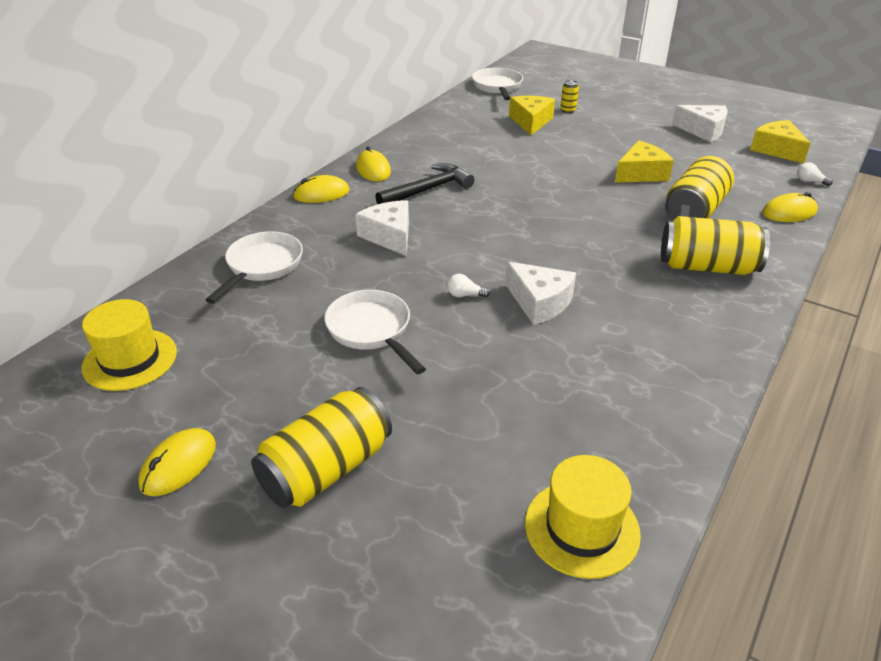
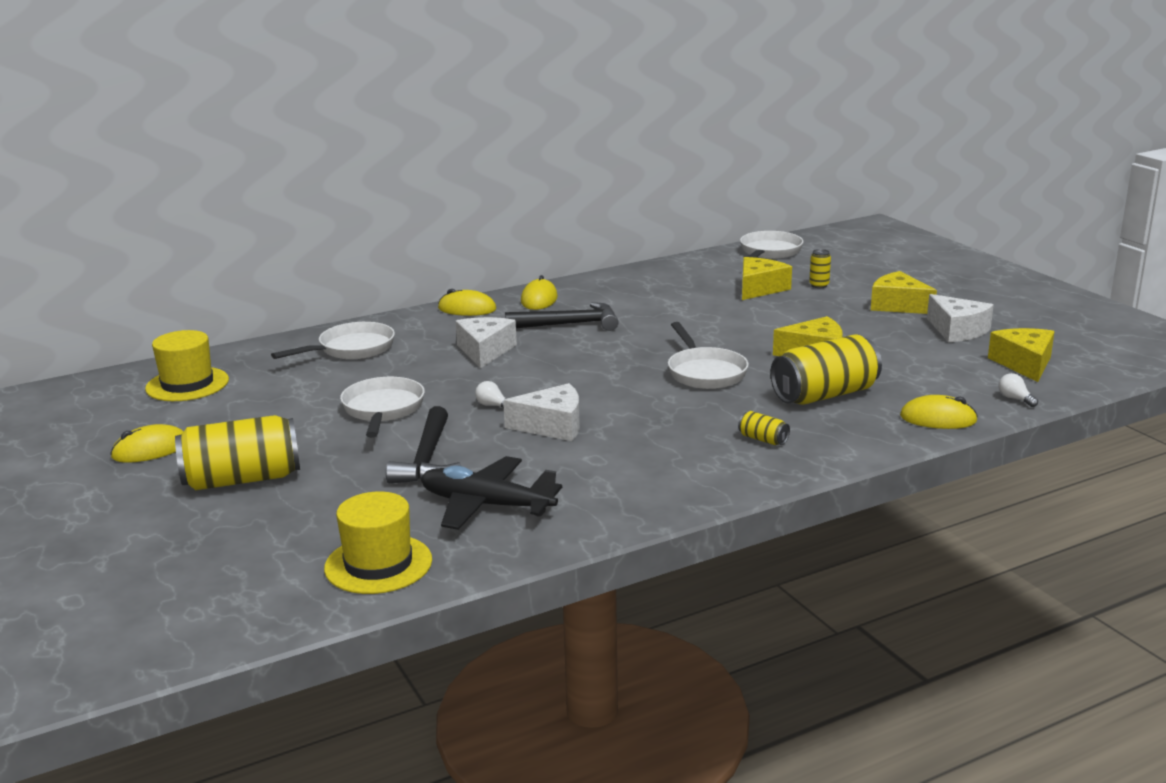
camera: 30 degrees right, 15 degrees down
(477, 376) = (427, 459): none -> black hammer
(539, 302) = (552, 426): white cheese -> white cheese turned 75 degrees counterclockwise
(588, 212) = (705, 372): none -> white pan
(590, 413) = (486, 505): none -> black plane
(640, 117) = (898, 305): none -> yellow cheese
(707, 267) = (763, 439): yellow can -> yellow can, size x0.43

